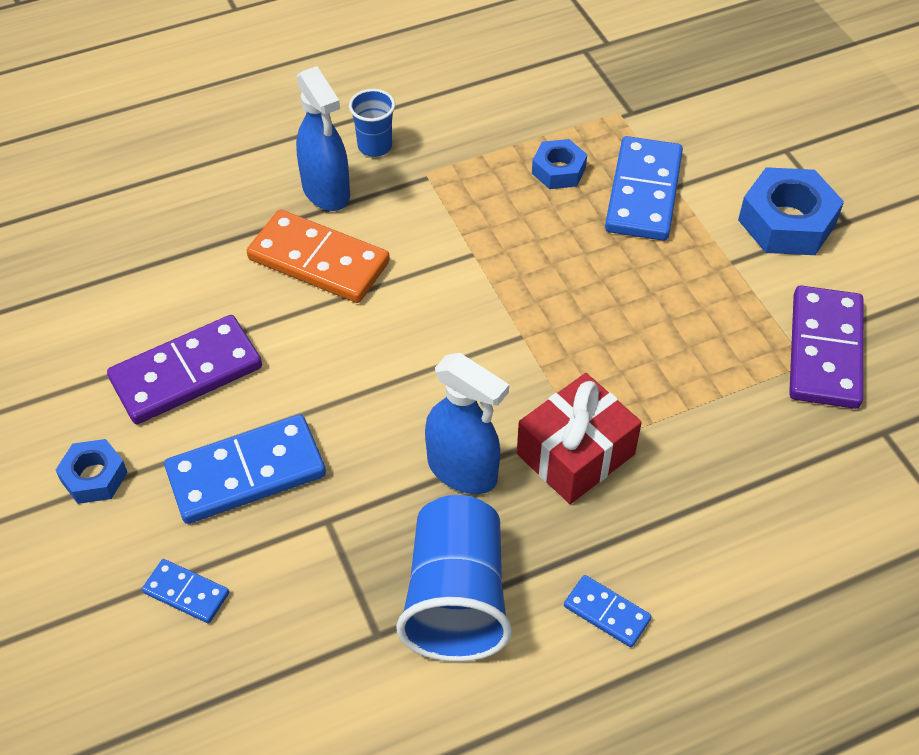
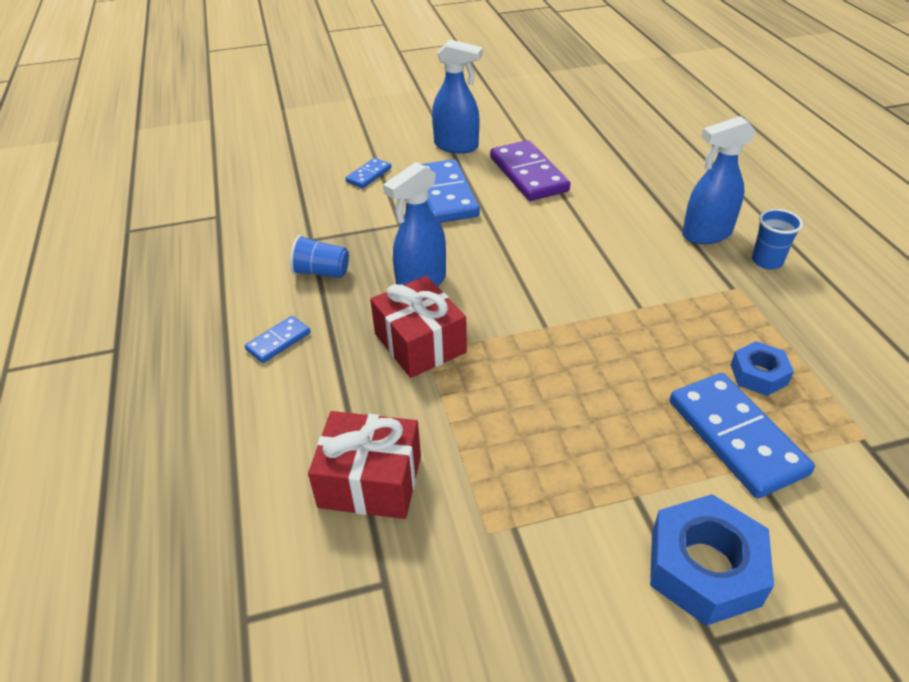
camera: 100 degrees right, 10 degrees down
(94, 477) = (456, 146): blue nut -> blue spray bottle
(319, 260) = (630, 228): orange domino -> none
(456, 598) = (321, 272): blue cup -> blue cup, size x0.54
(643, 192) = (736, 437): blue domino -> blue domino turned 45 degrees clockwise
(784, 465) = (370, 481): none -> red gift
(825, 351) = (502, 555): purple domino -> none

